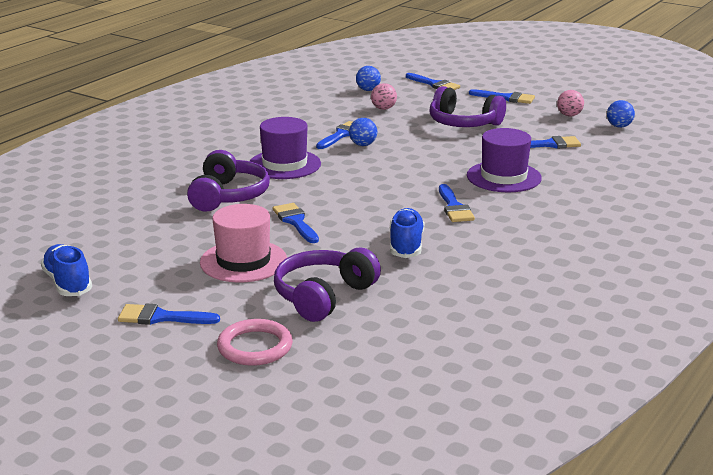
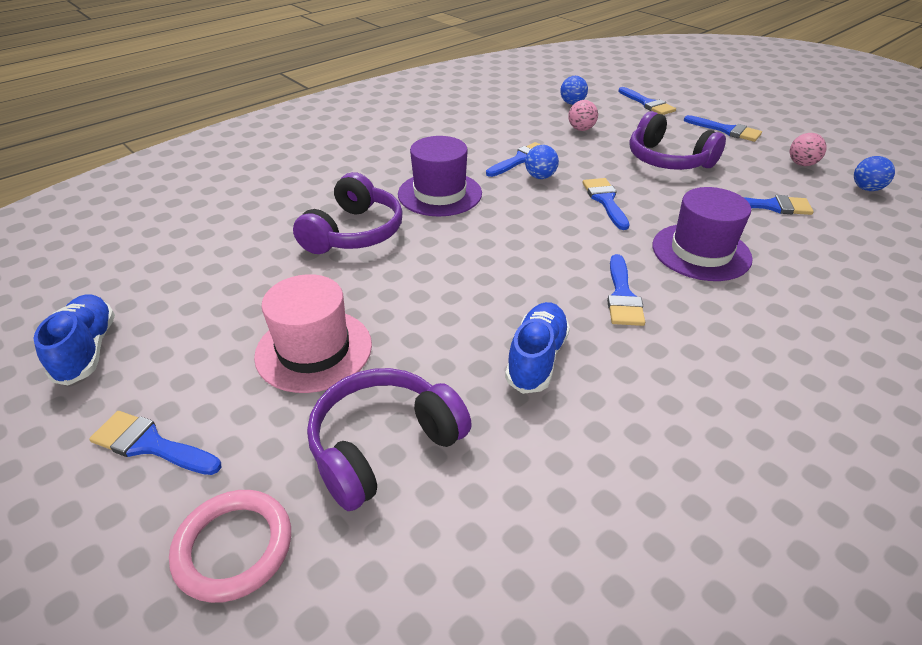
camera: 15 degrees right, 15 degrees up
(295, 222) = (411, 288): blue brush -> blue brush (605, 200)

